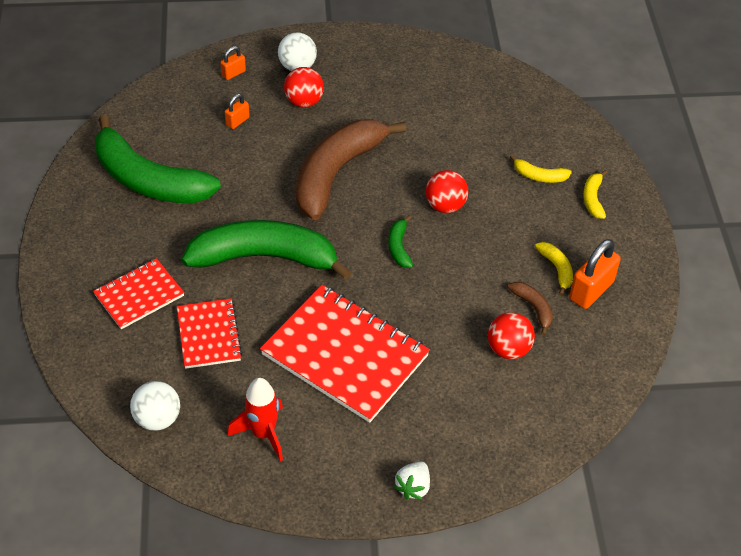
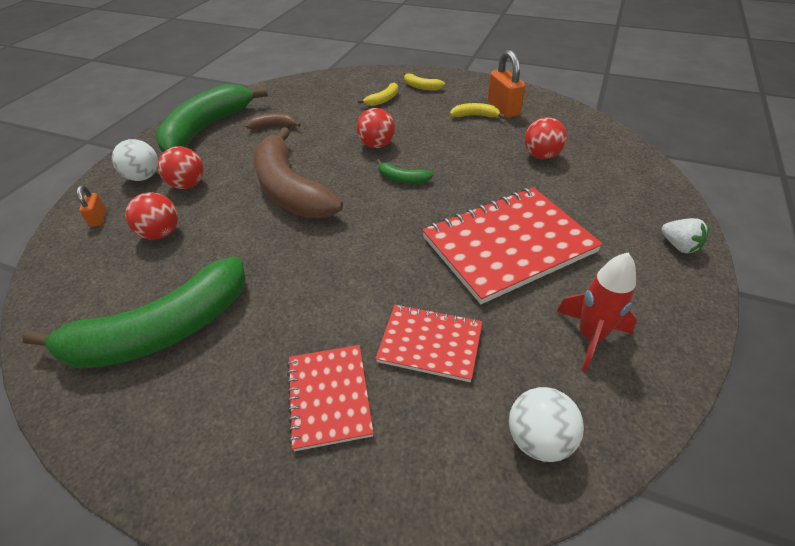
camera: 60 degrees left, 5 degrees down
(237, 121) = (161, 233): orange padlock -> red ball
(265, 258) = (353, 265): green banana -> green banana (208, 128)
(533, 308) = (506, 134): brown banana -> brown banana (274, 126)

